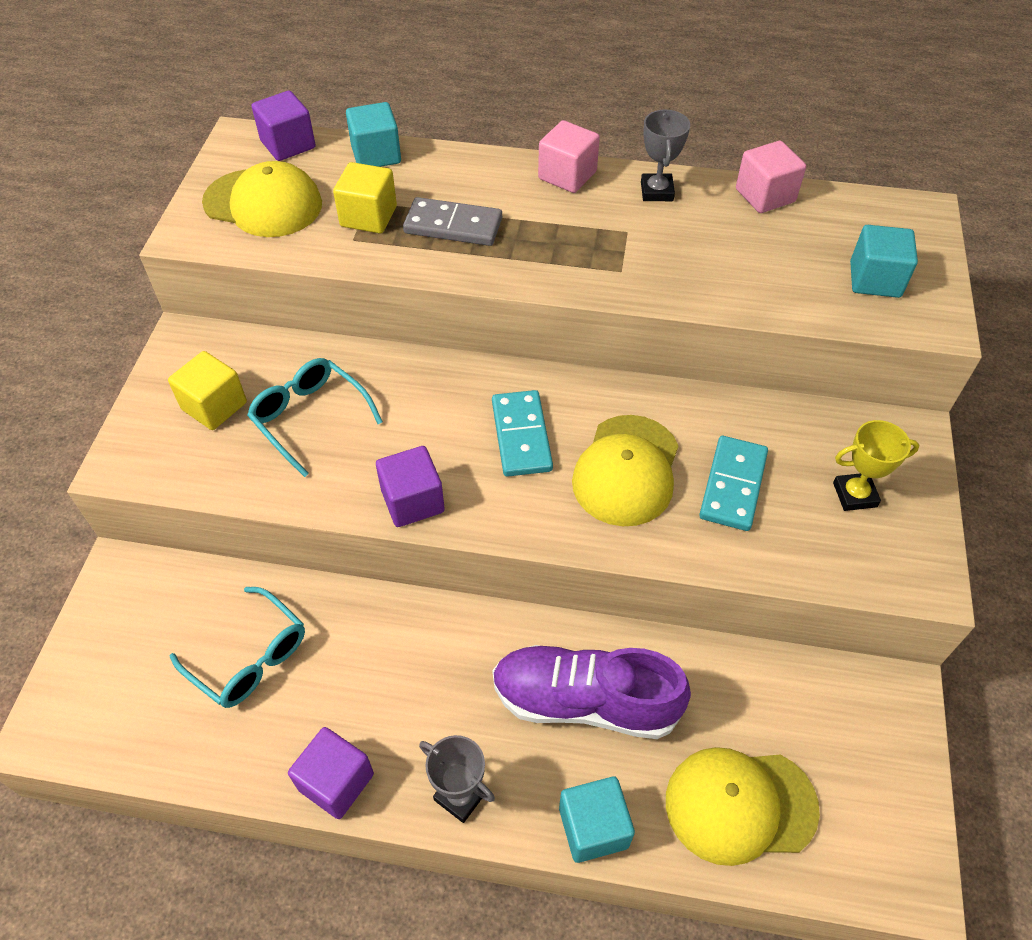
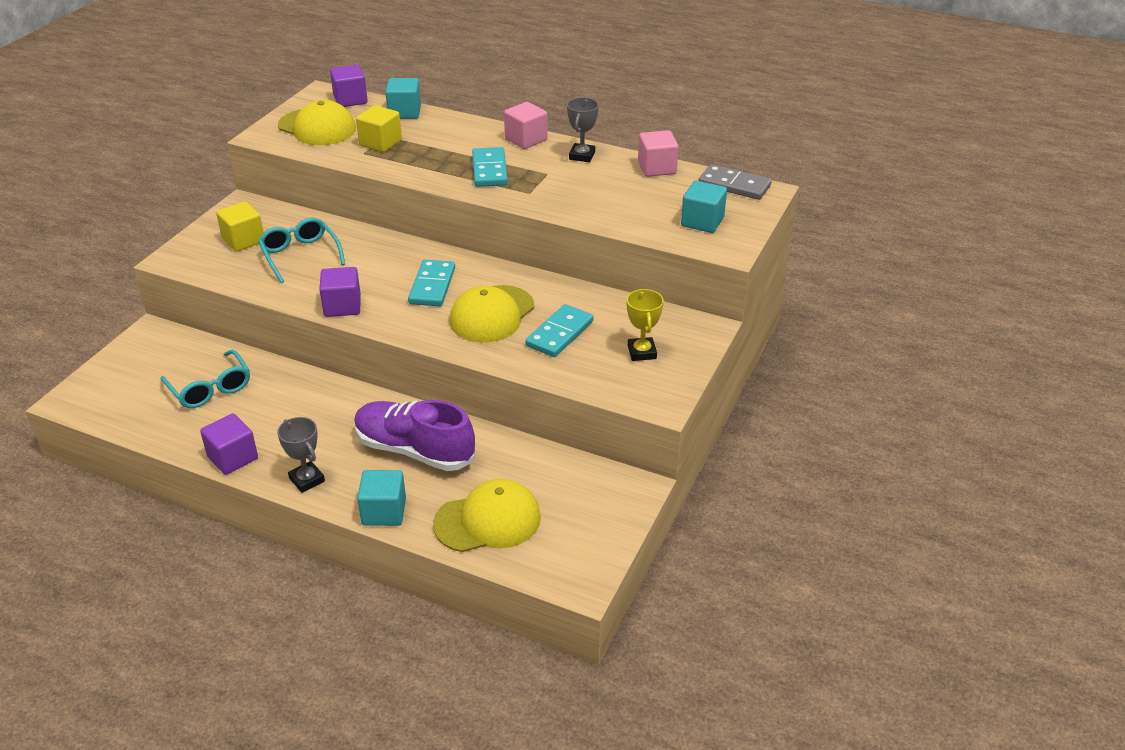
camera: 15 degrees right, 15 degrees down
(453, 226) = (432, 155): grey domino -> grey domino (734, 185)
(546, 239) = (490, 170): none -> turquoise domino
(740, 805) = (488, 520): yellow cap -> yellow cap turned 150 degrees clockwise
(854, 495) = (642, 352): yellow trophy -> yellow trophy turned 75 degrees clockwise

